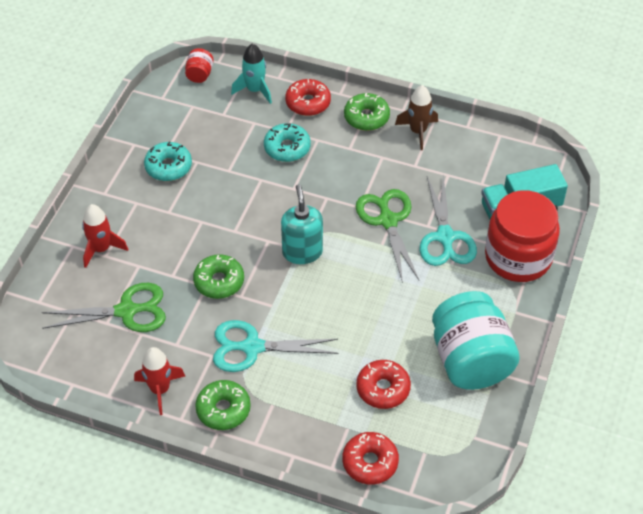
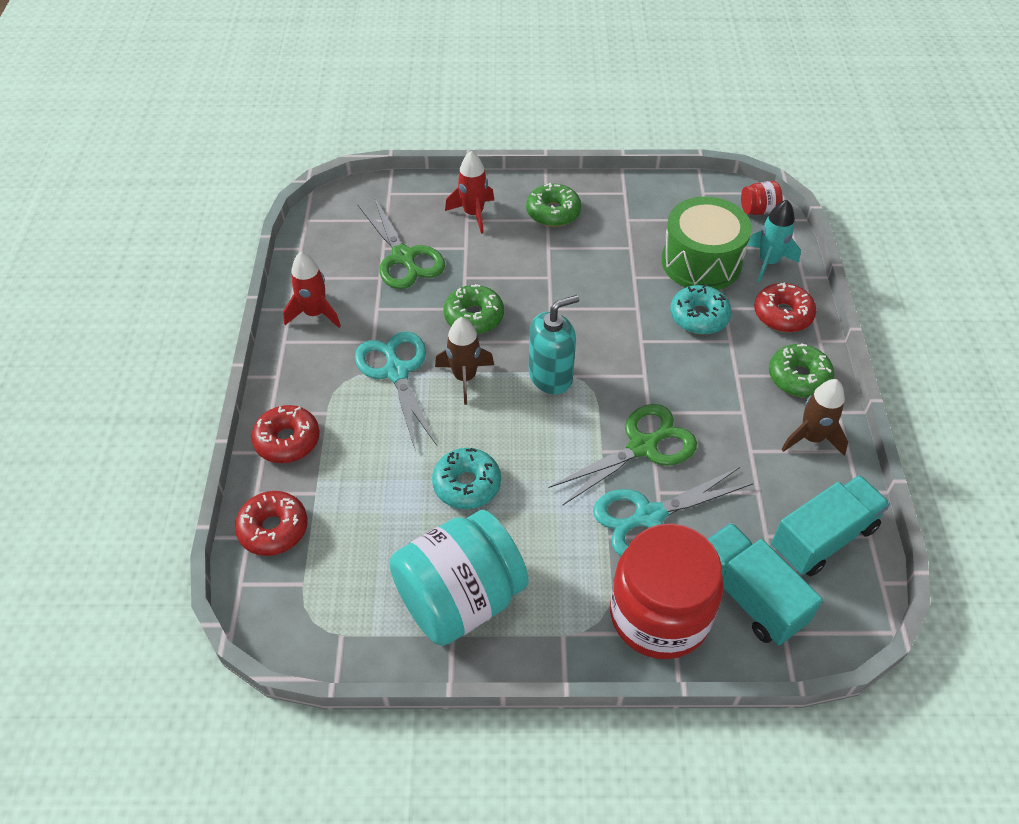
camera: 70 degrees right, 0 degrees up
(168, 167) = (609, 228): turquoise donut -> turquoise donut (467, 484)
(223, 409) = (306, 372): green donut -> green donut (553, 212)
(234, 126) = (701, 262): none -> green drum
(279, 305) = (465, 377): none -> brown rocket
(383, 389) = (382, 513): red donut -> red donut (287, 440)
(493, 157) = (823, 538): none -> turquoise truck

